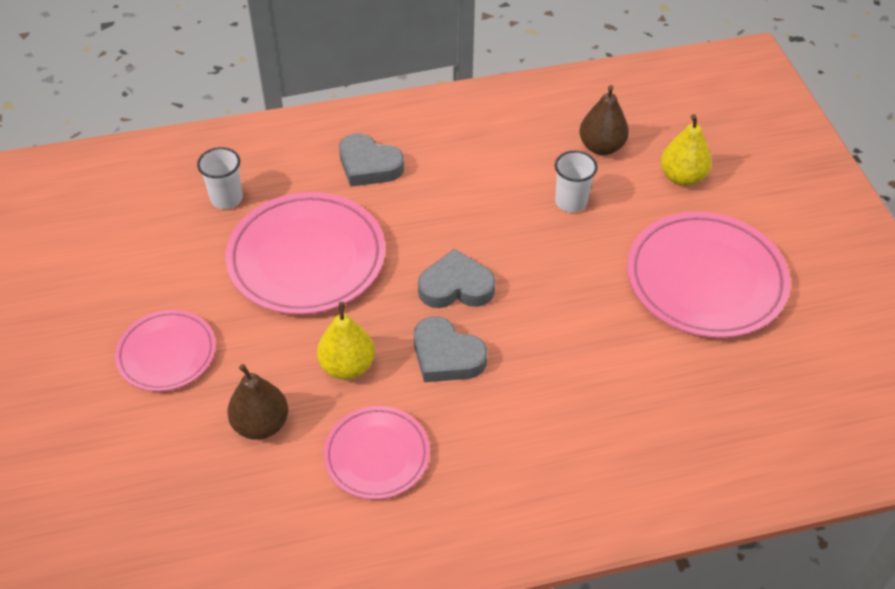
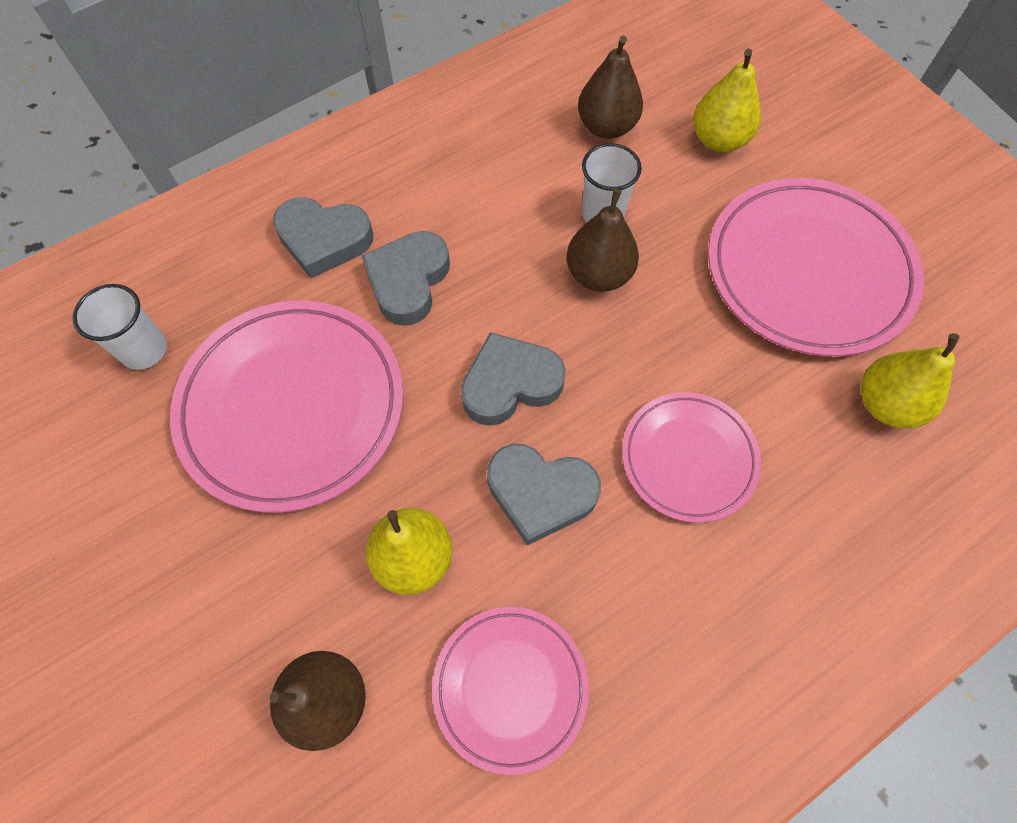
camera: 20 degrees left, 15 degrees up
(167, 353) = (144, 633): pink plate -> pink plate (688, 458)
(414, 206) = (408, 281): none -> grey heart
(549, 239) = (598, 275): none -> brown pear
(719, 377) = (886, 404): none -> yellow pear

